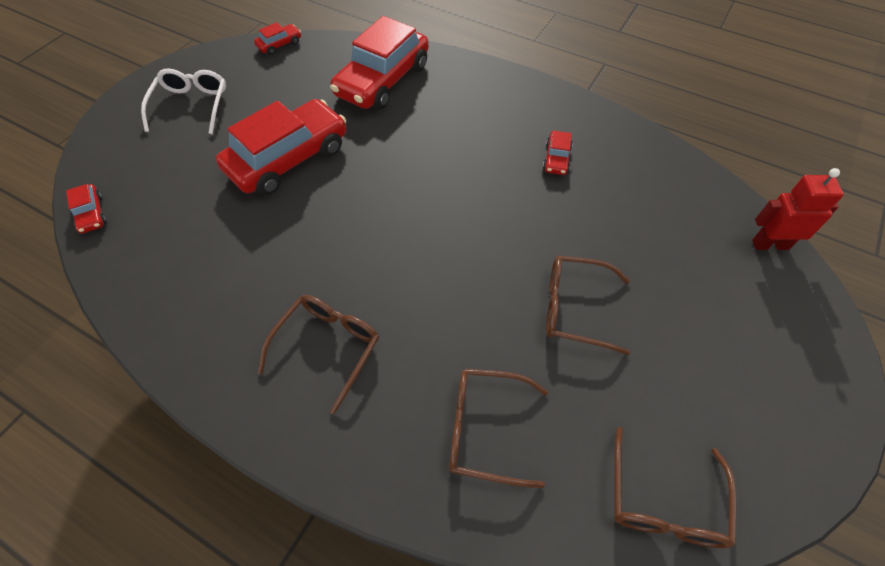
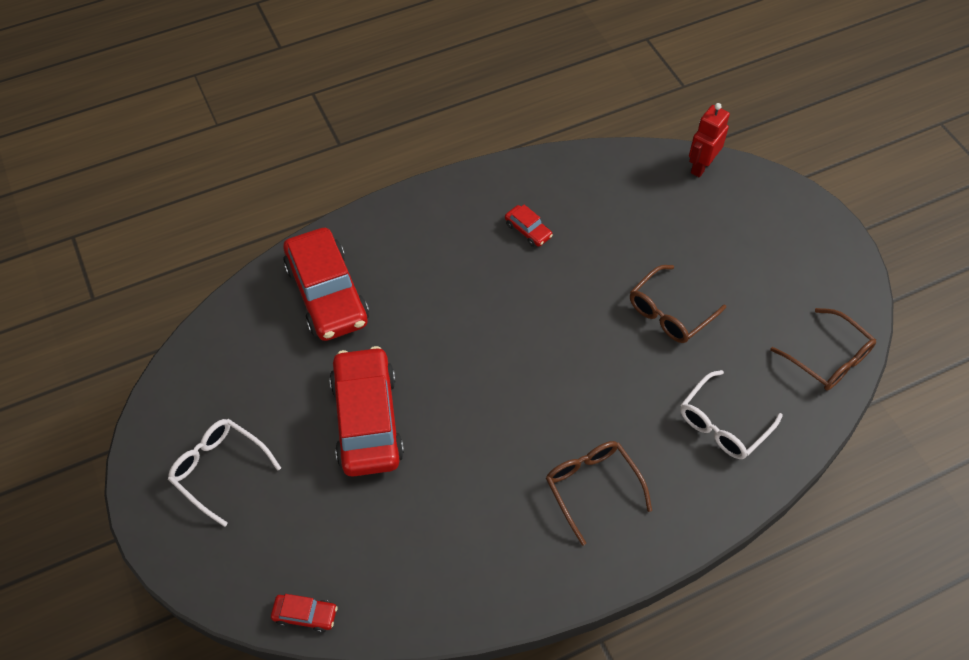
camera: 55 degrees left, 0 degrees up
(279, 44) = (192, 350): red car -> none
(485, 429) = (723, 424): brown glasses -> white glasses

